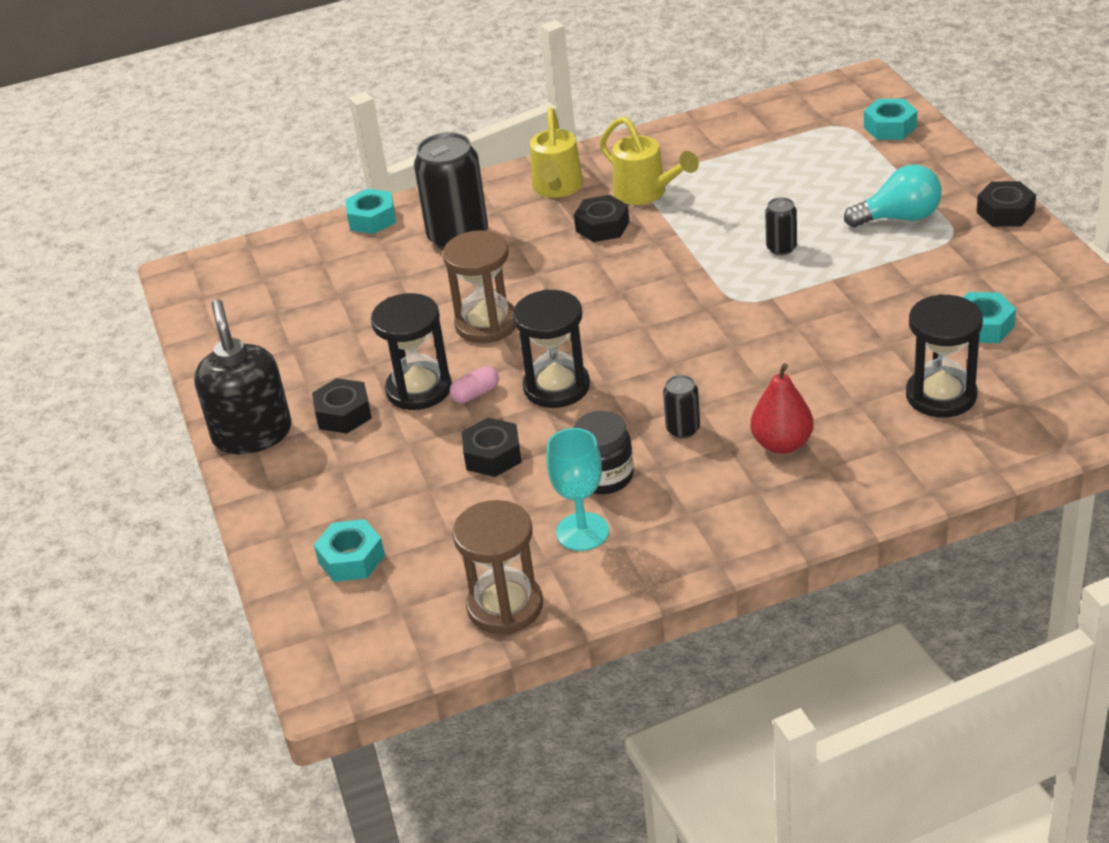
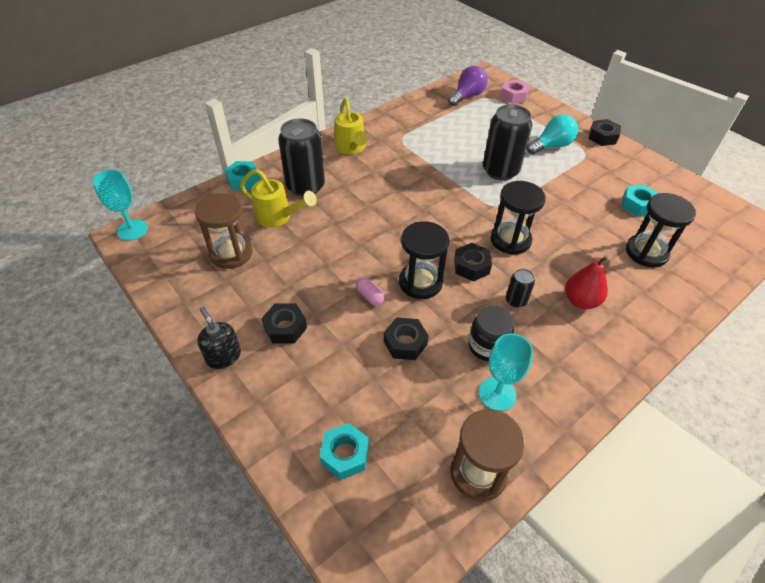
camera: 25 degrees left, 10 degrees up
(195, 268) = (132, 230): none -> turquoise goblet
(252, 434) = (223, 356): black soap dispenser -> black soap dispenser, size x0.60
(419, 389) = (330, 299): black hourglass -> black hourglass (510, 240)
(475, 394) = (370, 296): pink capsule -> pink capsule turned 75 degrees counterclockwise
(486, 324) = (352, 243): brown hourglass -> brown hourglass (231, 253)
(602, 226) = (391, 169): black nut -> black nut (471, 266)
(646, 193) = (405, 146): yellow watering can -> yellow watering can (278, 217)
(781, 248) = (500, 171): black can -> black can, size x2.12
(804, 120) = (467, 96): none -> purple light bulb
(890, 127) = (513, 96): turquoise nut -> pink nut

